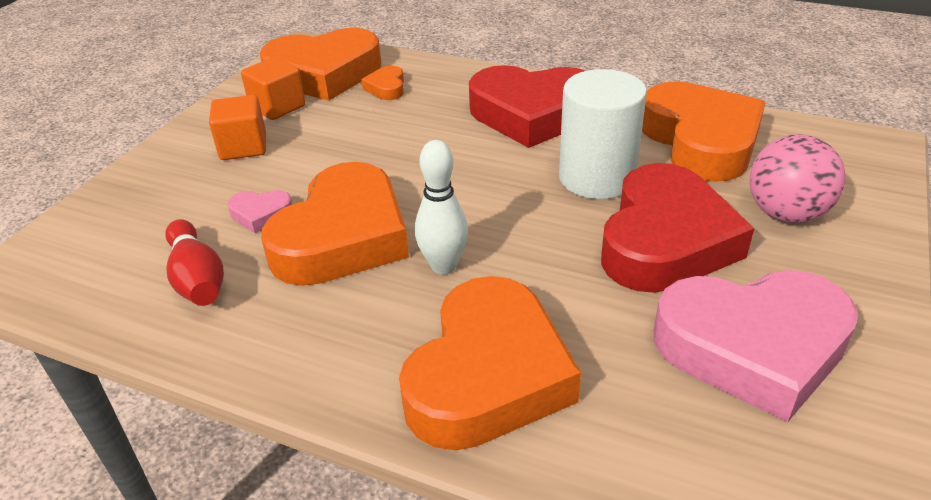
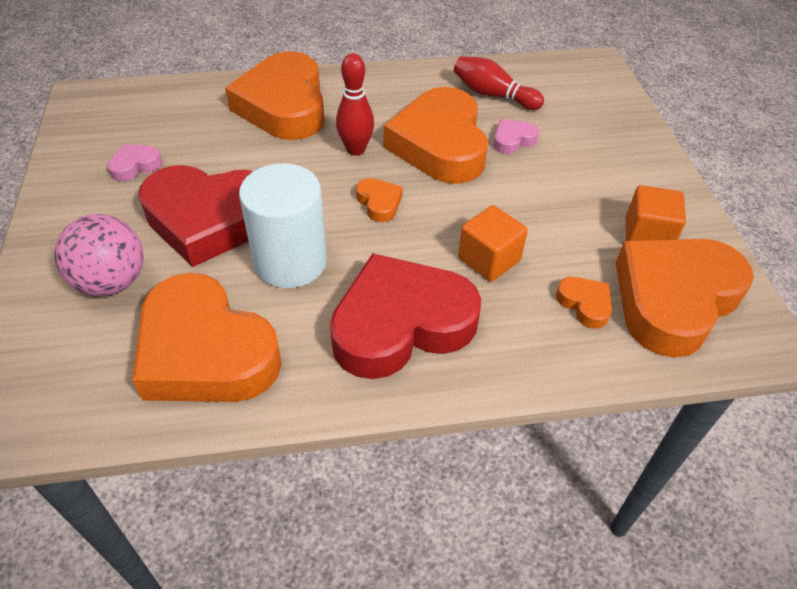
camera: 145 degrees right, 10 degrees up
(243, 147) = (607, 184): orange cube -> orange cube (489, 259)
(443, 266) = (356, 149): white bowling pin -> red bowling pin
(471, 199) = (379, 203): none -> orange heart
(665, 241) = (210, 220): red heart -> red heart turned 75 degrees counterclockwise
(752, 348) = (135, 165): pink heart -> pink heart, size x0.41

